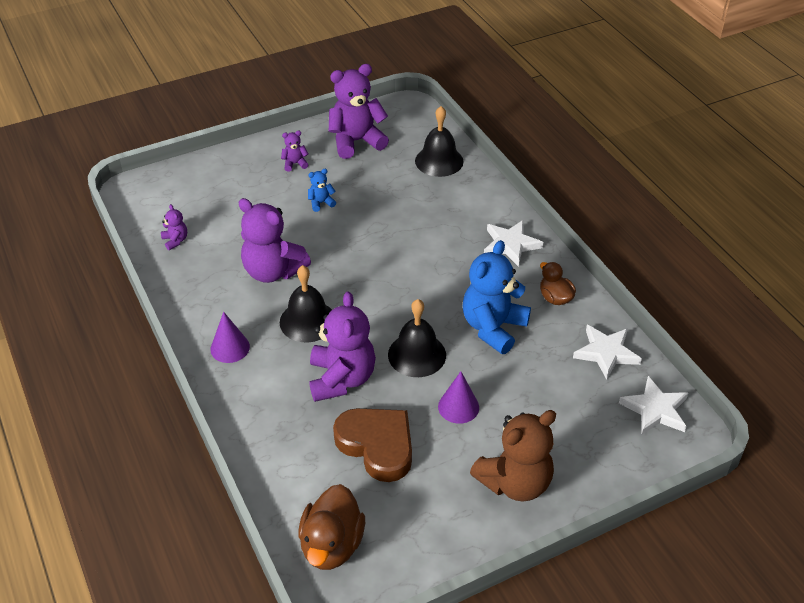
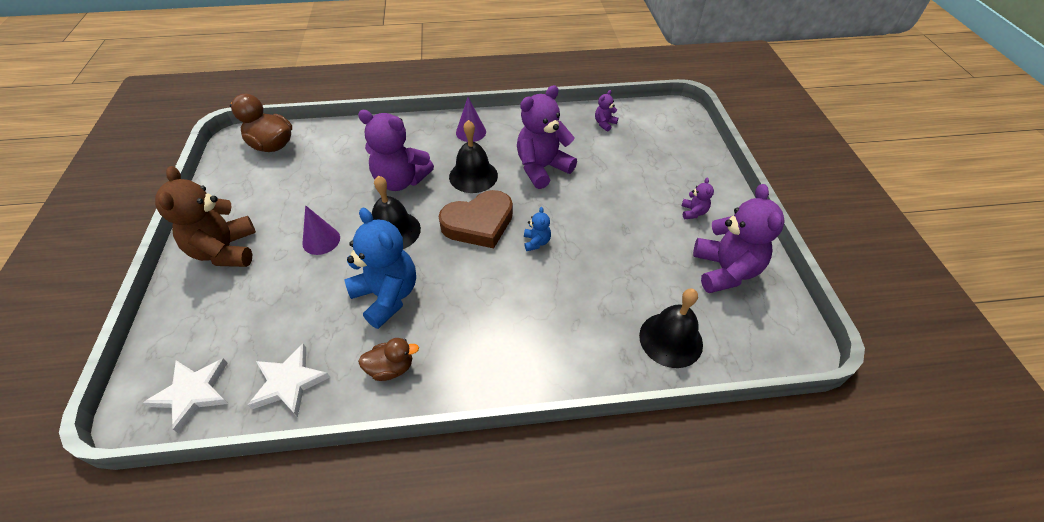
camera: 110 degrees right, 5 degrees up
(175, 240) = (604, 124): purple teddy bear -> purple teddy bear turned 135 degrees clockwise
(321, 203) = (624, 217): blue teddy bear -> blue teddy bear (536, 242)
(377, 445) = (325, 184): brown heart -> brown heart (479, 223)
(510, 245) = (493, 358): white star -> none

